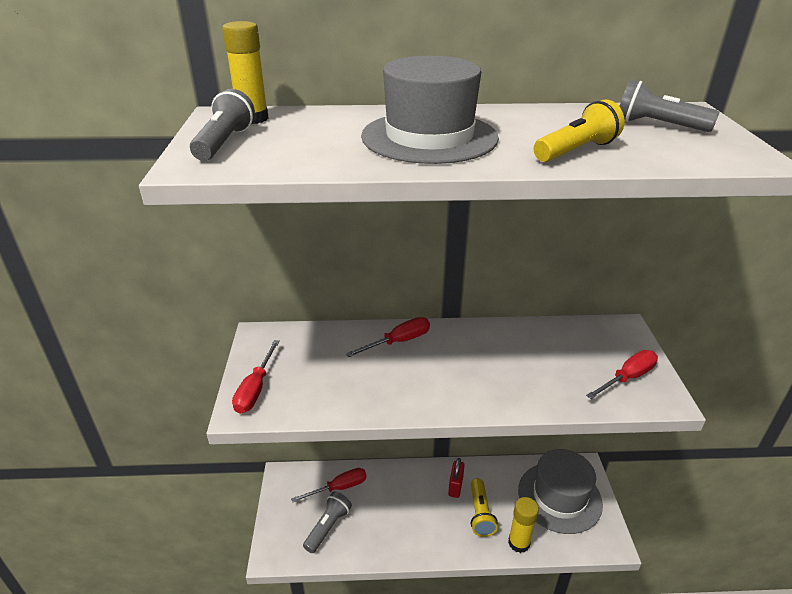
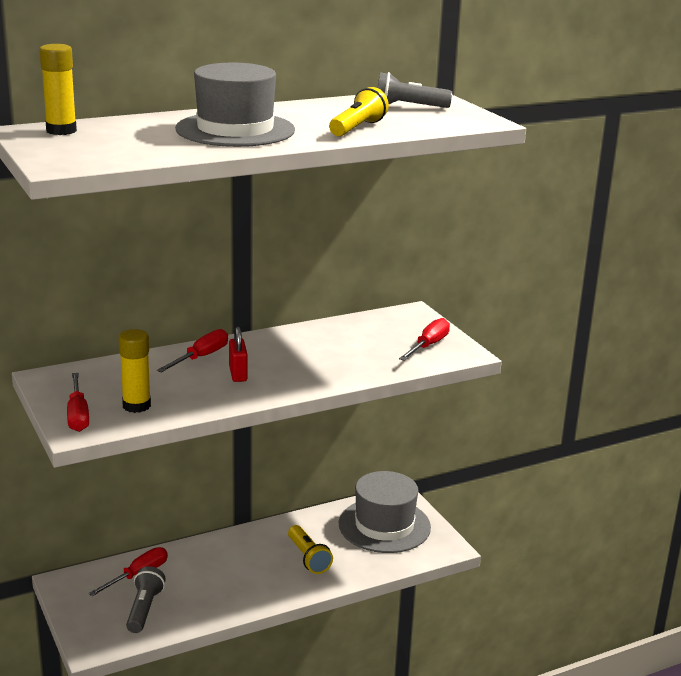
camera: 25 degrees left, 10 degrees down
(224, 143) = (62, 149): grey flashlight -> none
(455, 486) = (271, 543): red padlock -> red padlock (238, 374)
(519, 543) = (358, 570): yellow glue stick -> yellow glue stick (136, 406)

